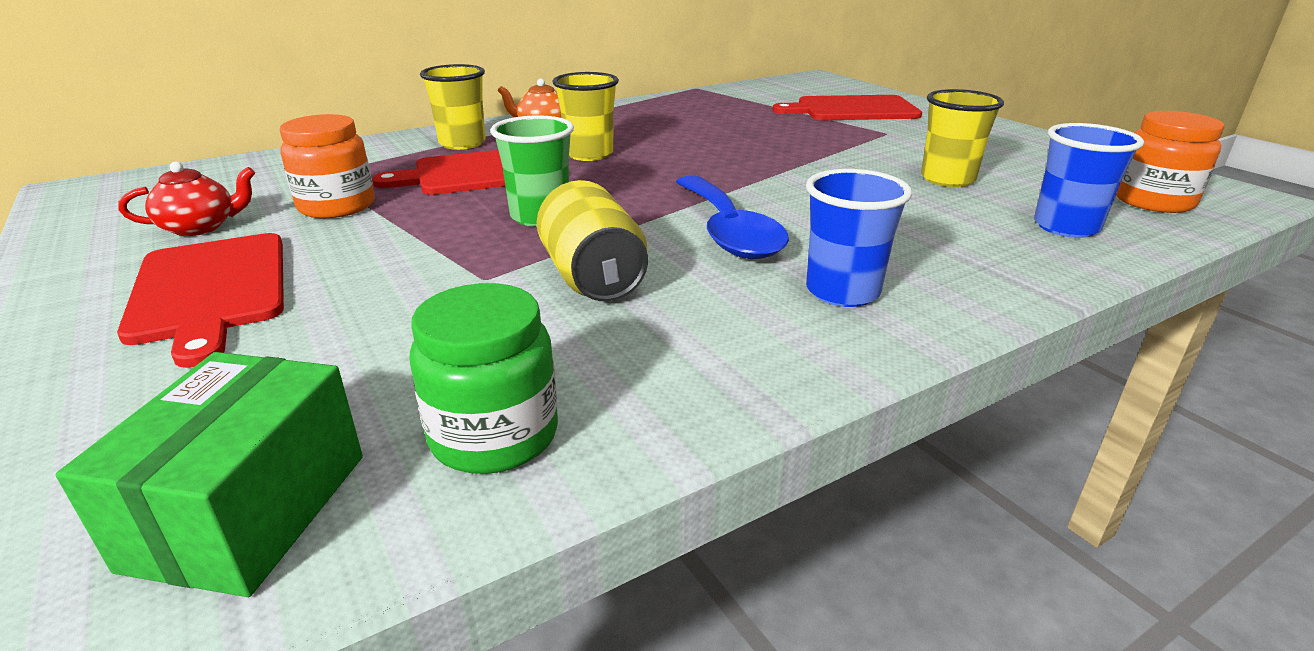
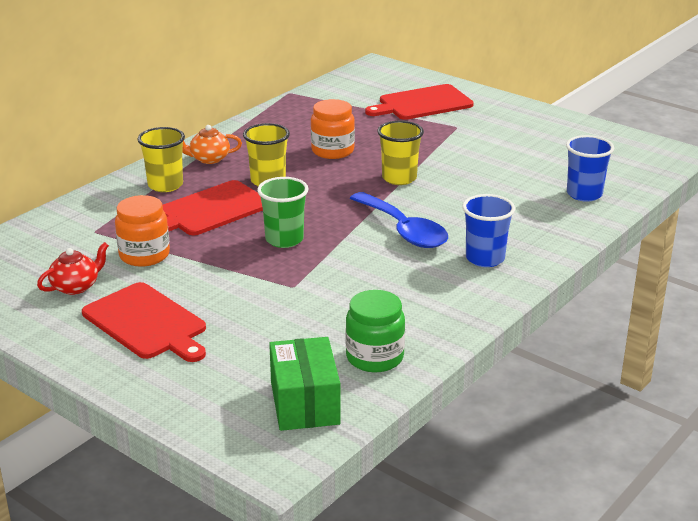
camera: 20 degrees left, 0 degrees up
(593, 277) = (352, 275): yellow can -> none
(947, 179) = (510, 166): yellow cup -> yellow cup (399, 178)
(1153, 201) = (627, 166): orange jar -> orange jar (332, 151)

